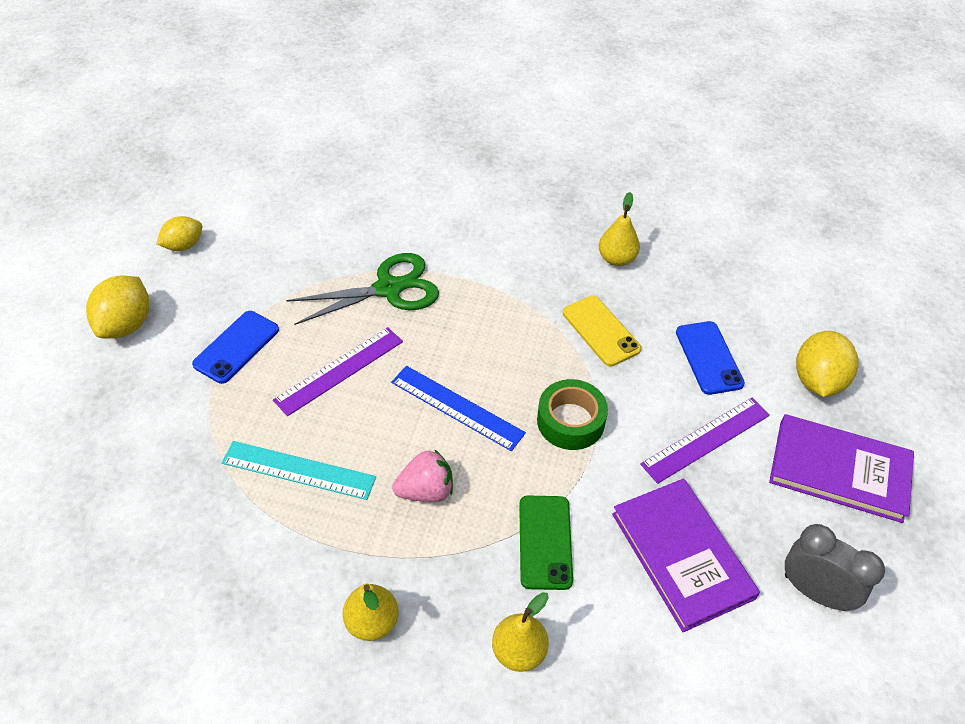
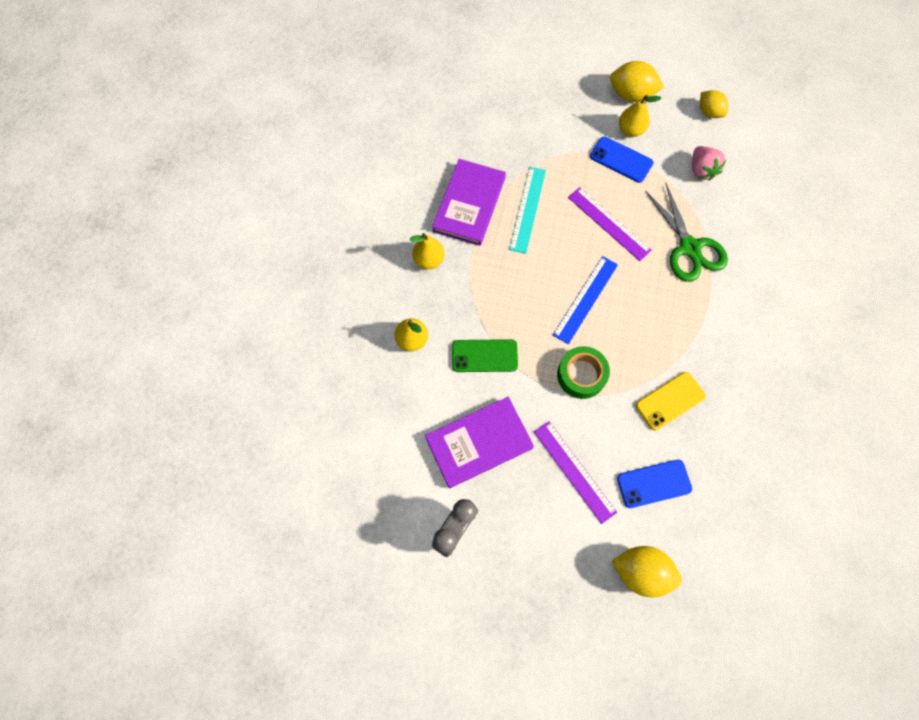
camera: 90 degrees right, 20 degrees up
(426, 491) = (517, 283): pink strawberry -> pink strawberry (701, 170)
(616, 259) = (753, 418): yellow pear -> yellow pear (631, 130)
(839, 470) = (555, 570): purple book -> purple book (469, 204)

